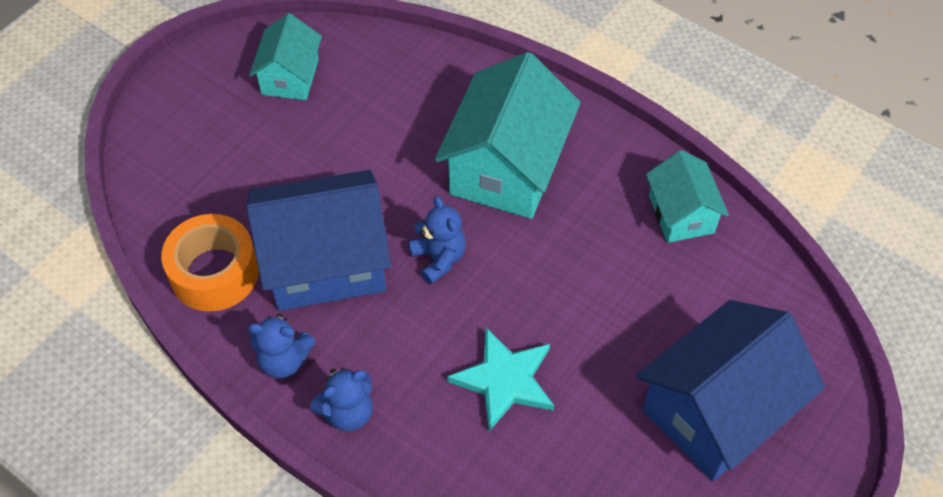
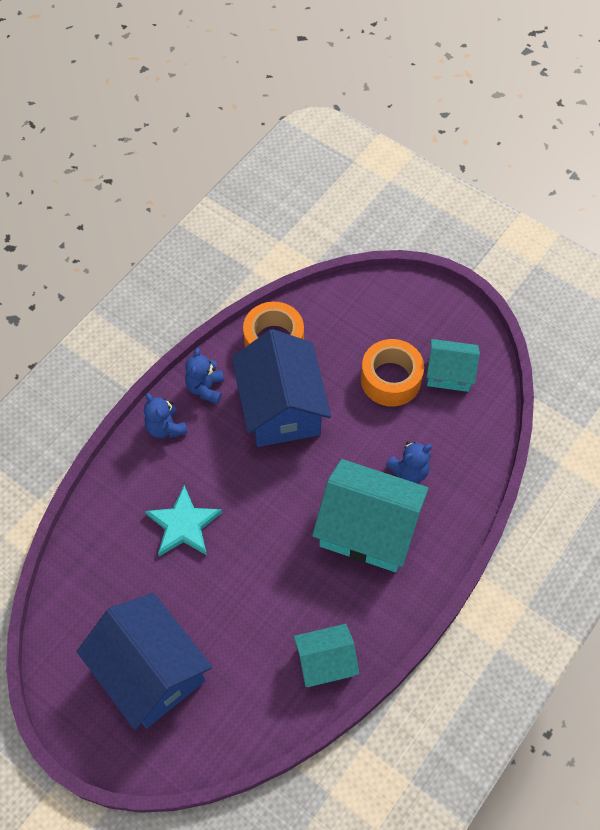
camera: 90 degrees right, 5 degrees up
(292, 138) = (390, 379): none -> orange tape
(439, 258) = (284, 481): blue teddy bear -> blue teddy bear (409, 471)

